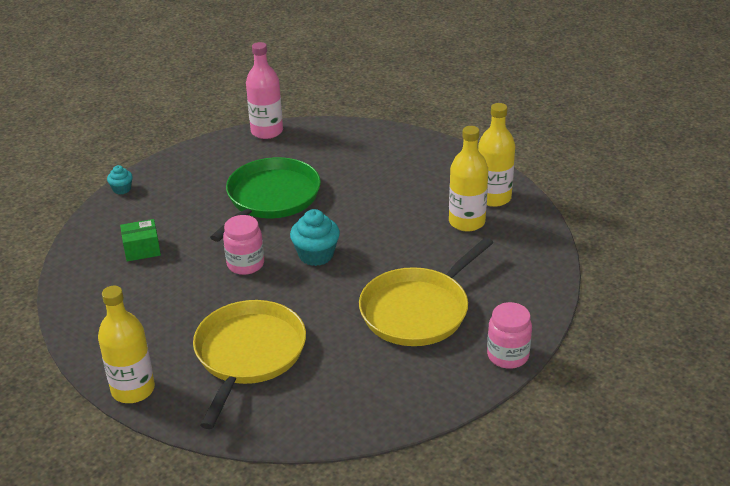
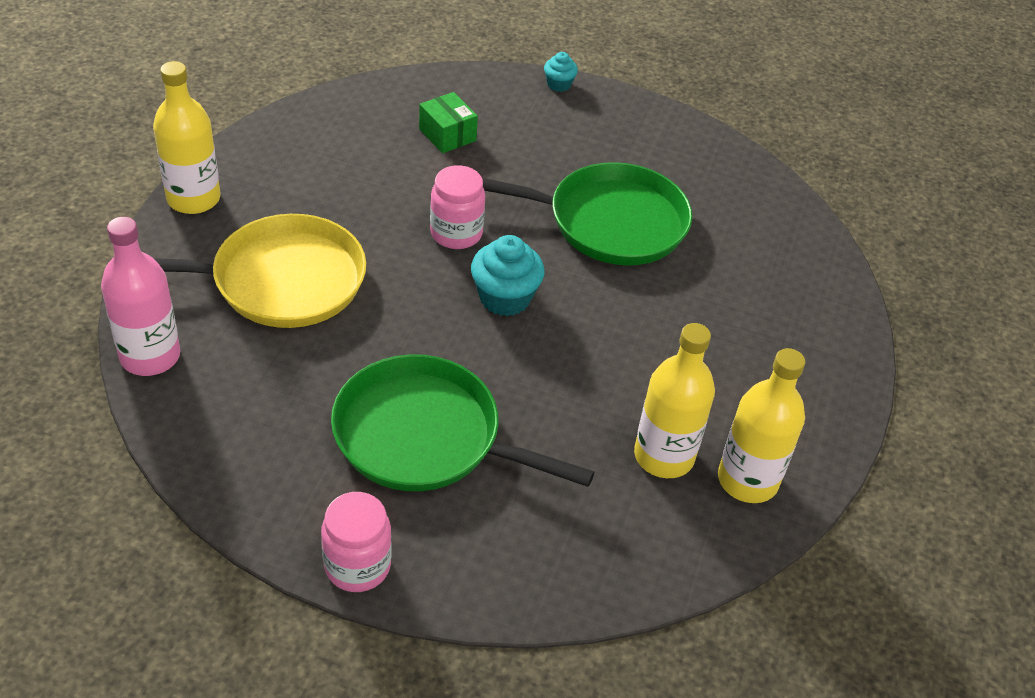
camera: 65 degrees right, 10 degrees up
(267, 131) = (765, 179): pink bottle -> pink bottle (150, 356)
(418, 310) = (425, 436): yellow pan -> green pan

